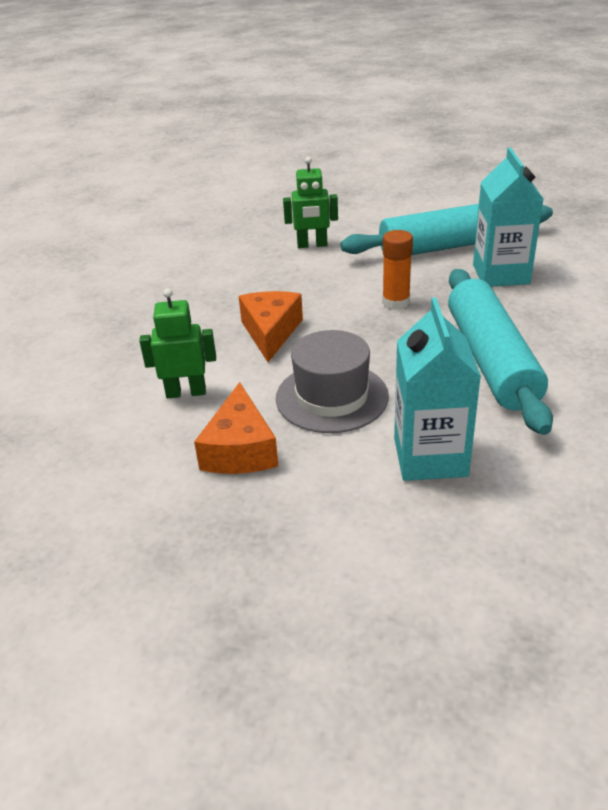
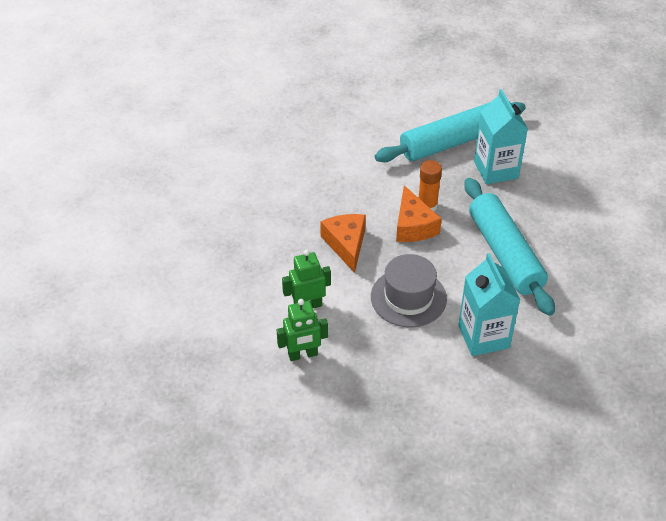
camera: 15 degrees left, 10 degrees up
(240, 449) = (363, 347): orange cheese -> orange cheese (413, 226)
(312, 245) = (345, 149): green robot -> green robot (303, 355)

